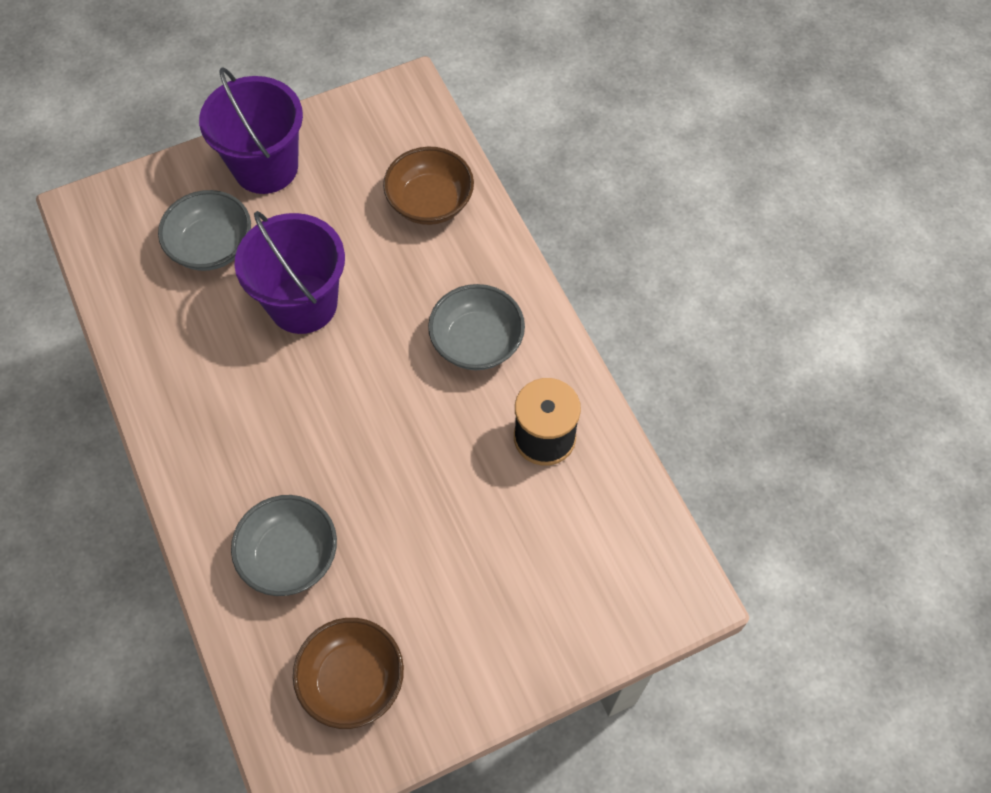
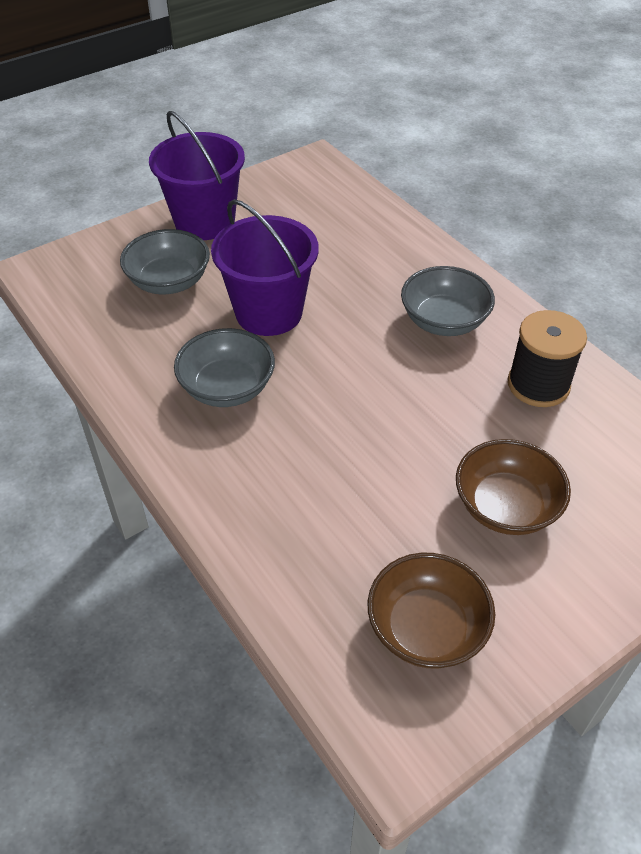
camera: 10 degrees left, 15 degrees down
(290, 556) = (320, 520): grey bowl -> grey bowl (227, 388)
(430, 202) = (362, 229): brown bowl -> brown bowl (505, 507)

